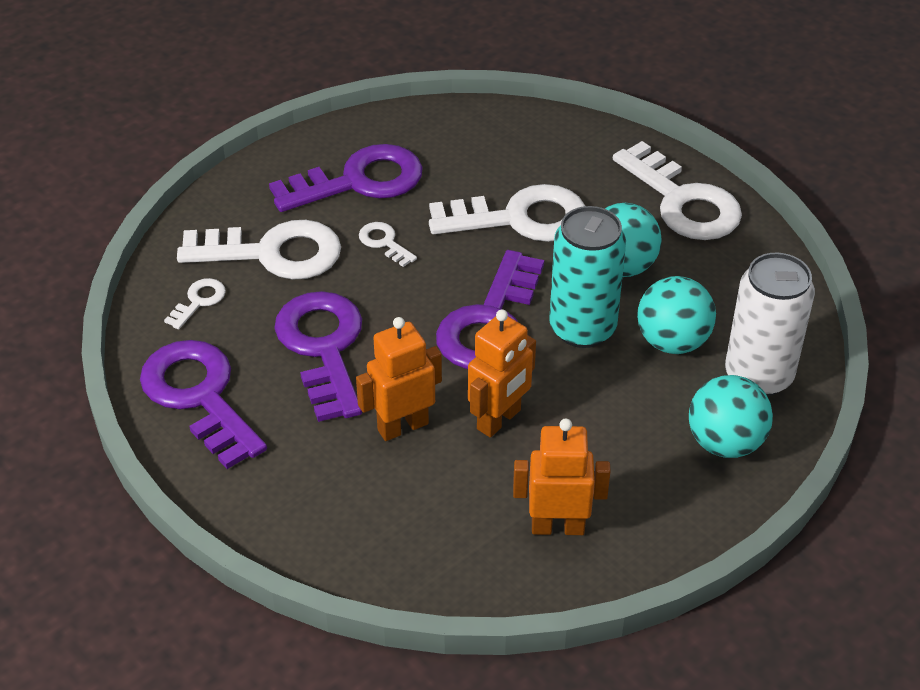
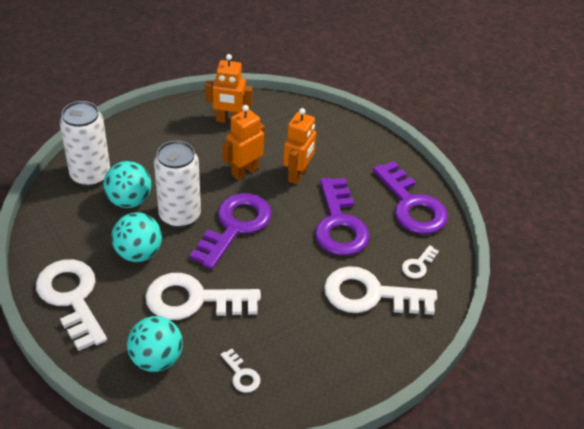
camera: 175 degrees left, 0 degrees up
(359, 181) = (305, 350): purple key -> none
(384, 242) = (293, 293): white key -> white key (241, 375)
(402, 426) = (298, 175): orange robot -> orange robot turned 45 degrees counterclockwise
(582, 328) = (180, 215): turquoise can -> white can
(725, 443) = (128, 145): turquoise ball -> turquoise ball (156, 359)

